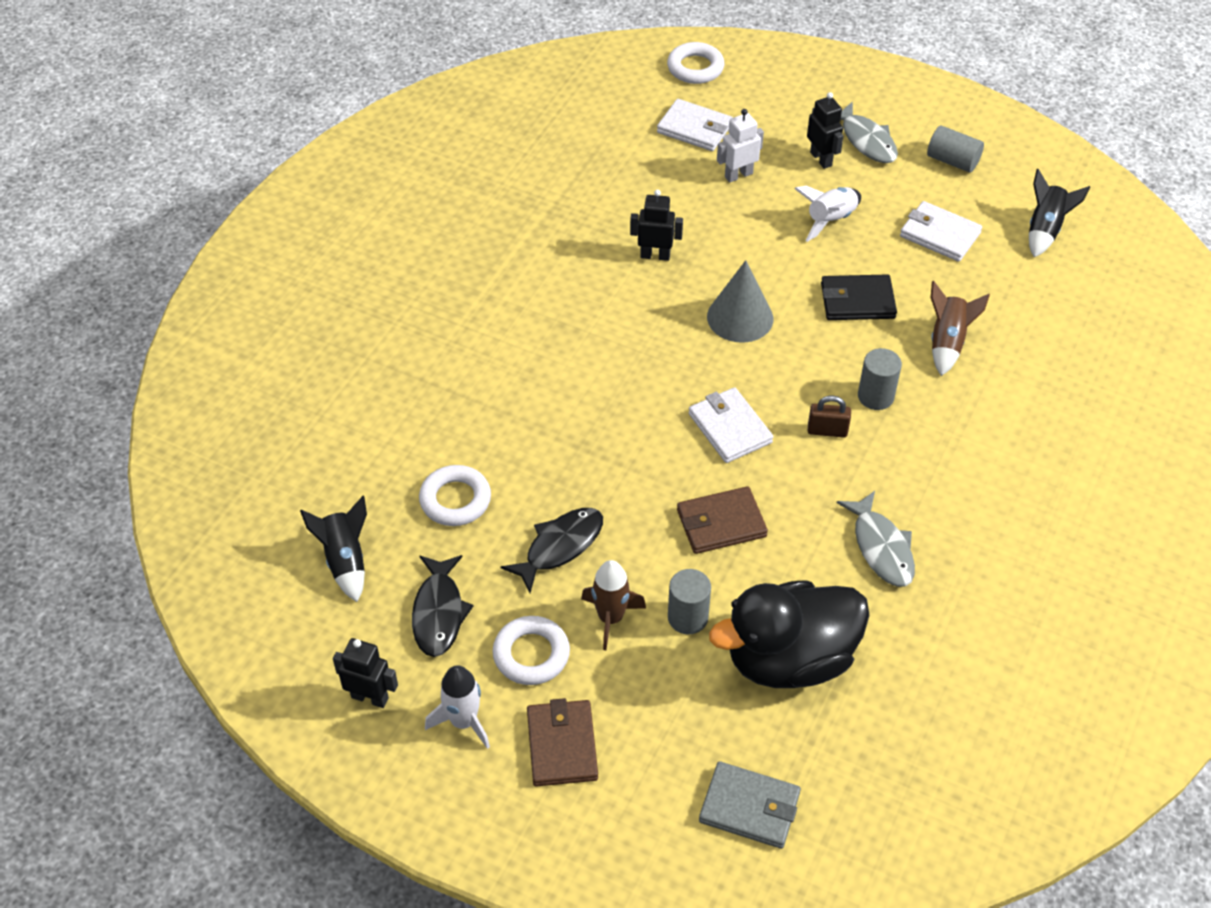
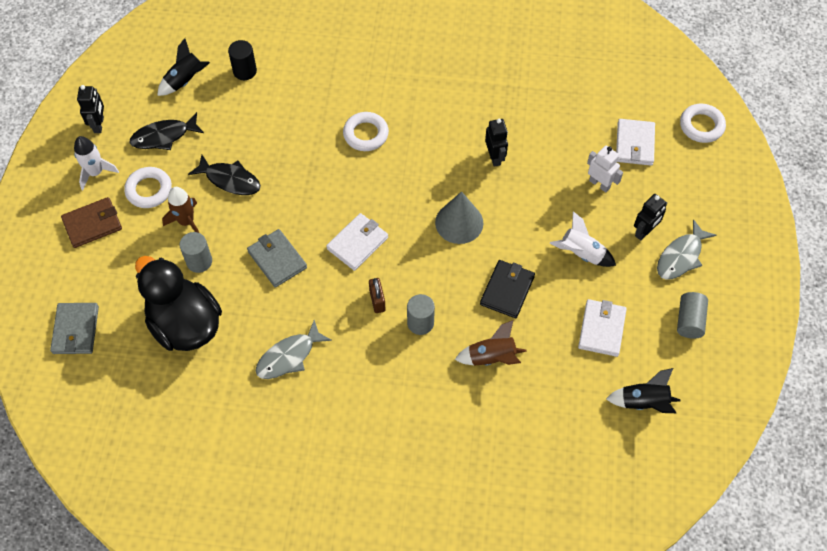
camera: 70 degrees right, 10 degrees up
(368, 482) = (245, 71): none -> black cylinder
(455, 500) = (246, 117): white ring -> white ring (366, 134)
(721, 523) = (277, 259): brown wallet -> grey wallet
(857, 301) = (507, 290): black wallet -> black wallet turned 45 degrees clockwise

